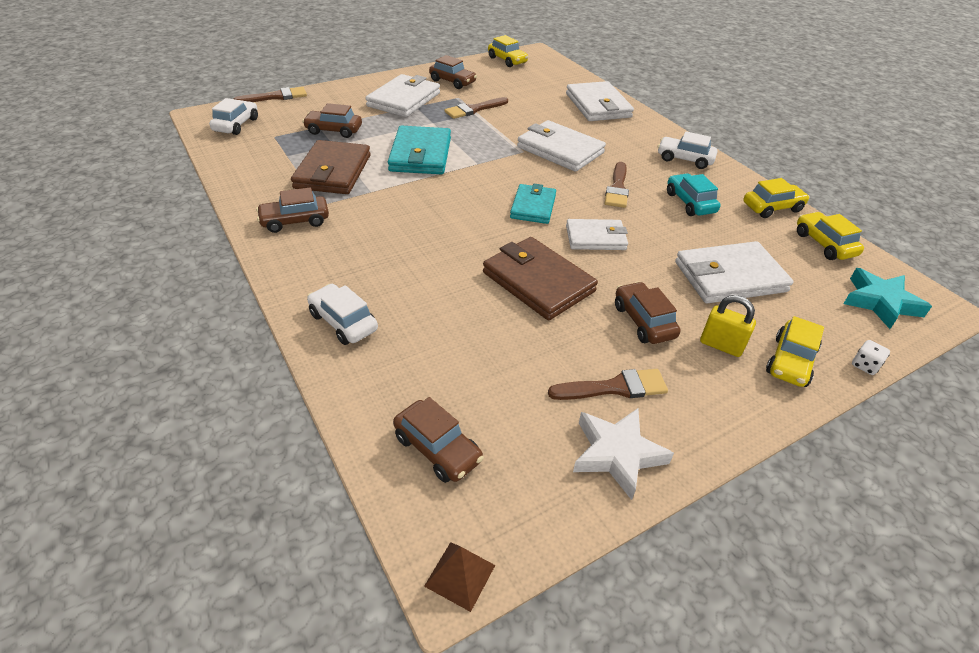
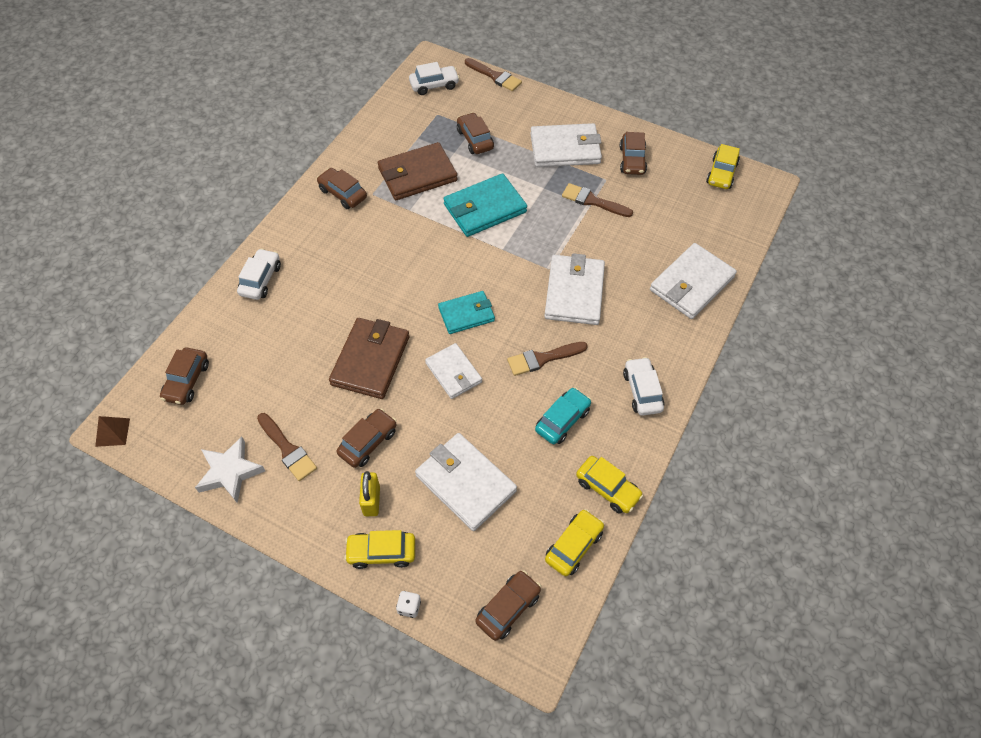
camera: 60 degrees right, 15 degrees up
(880, 302) = (508, 608): turquoise star -> brown car

